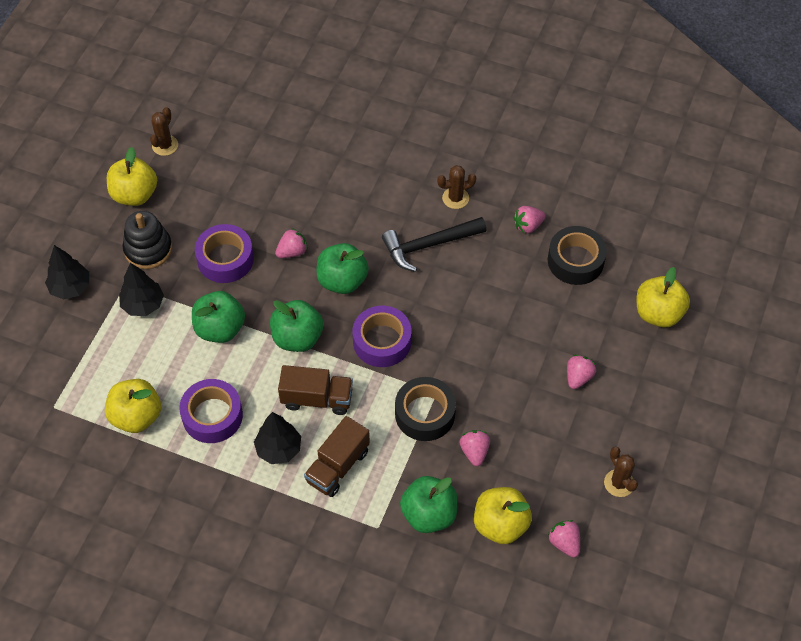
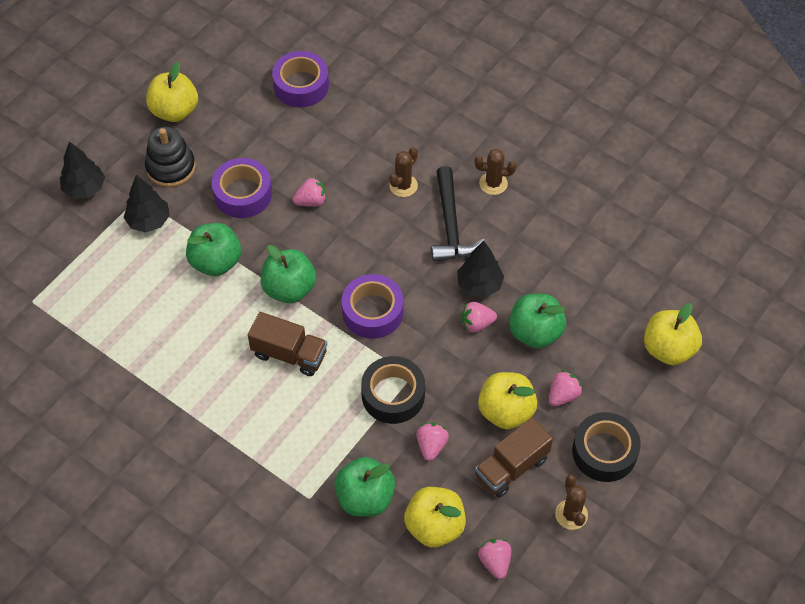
camera: 15 degrees right, 0 degrees up
(136, 416) = (108, 329): yellow apple -> yellow apple (506, 411)
(165, 145) = (219, 68): brown cactus -> brown cactus (403, 185)
(212, 416) = (181, 346): purple tape -> purple tape (301, 85)
(279, 449) = (236, 395): black tree -> black tree (479, 285)
(337, 466) = (289, 426): brown truck -> brown truck (511, 467)
(342, 281) = (352, 241): green apple -> green apple (535, 332)
(428, 245) = (450, 225): black hammer -> black hammer turned 90 degrees counterclockwise
(528, 226) = (559, 228): pink strawberry -> pink strawberry (477, 324)
(575, 261) = (598, 275): black tape -> black tape (604, 452)

